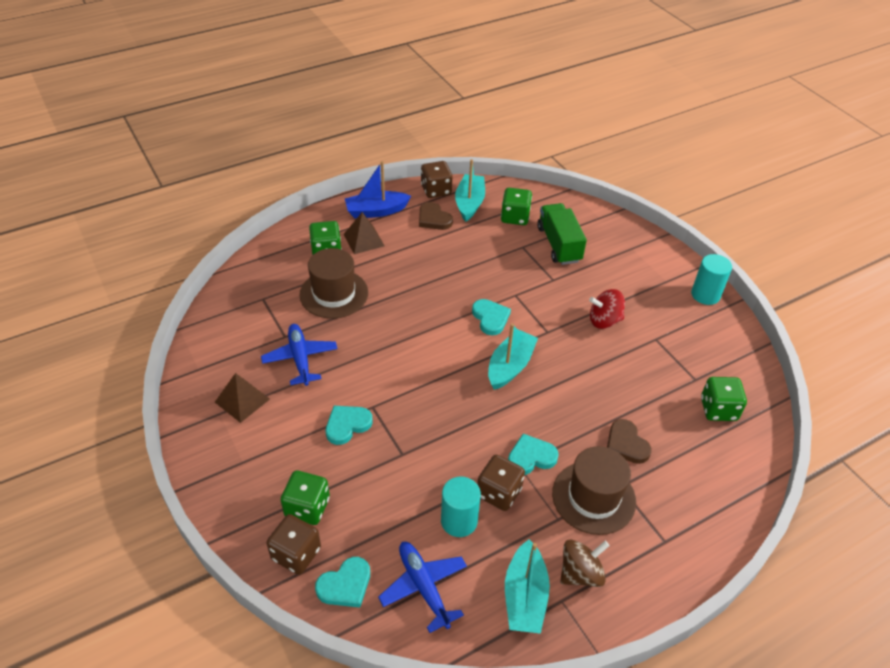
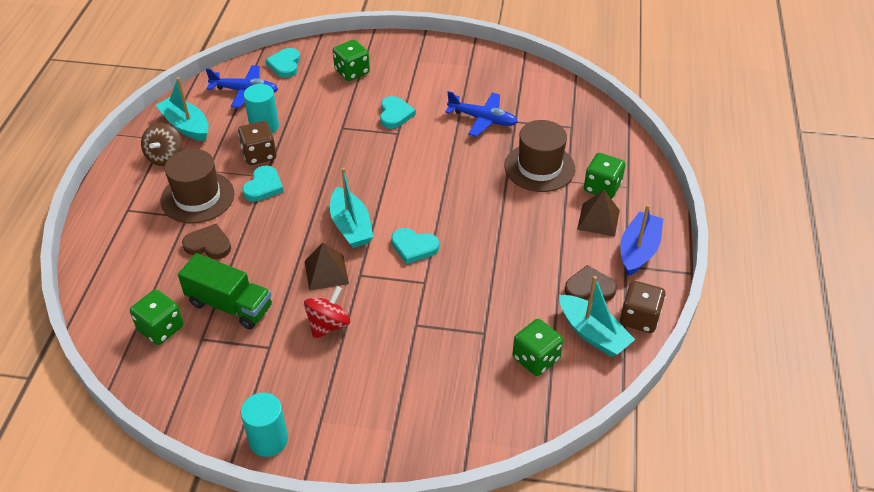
camera: 130 degrees right, 0 degrees up
(242, 400) = (470, 78): brown pyramid -> brown pyramid (326, 272)
(296, 554) = (327, 56): brown dice -> none
(559, 244) = (459, 366): green truck -> green truck (230, 305)

